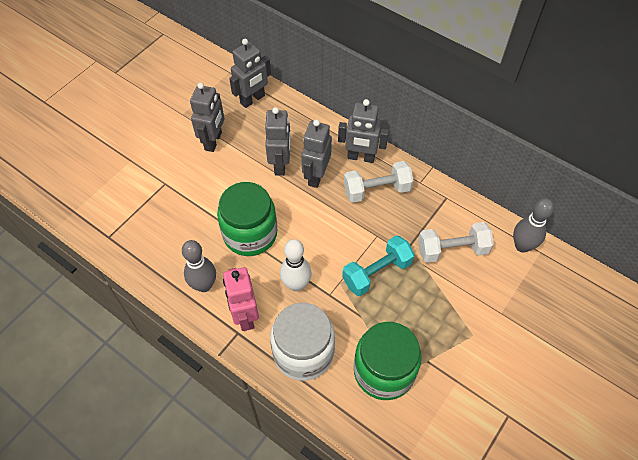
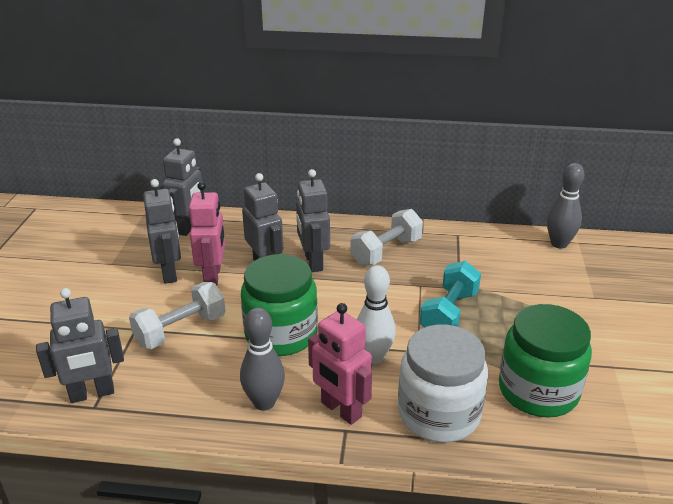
camera: 30 degrees left, 25 degrees down
(239, 158) = (213, 276): none -> pink robot
(361, 157) = (346, 234): grey robot -> grey robot (92, 394)
(452, 250) = (502, 269): white dumbbell -> white dumbbell (180, 330)

